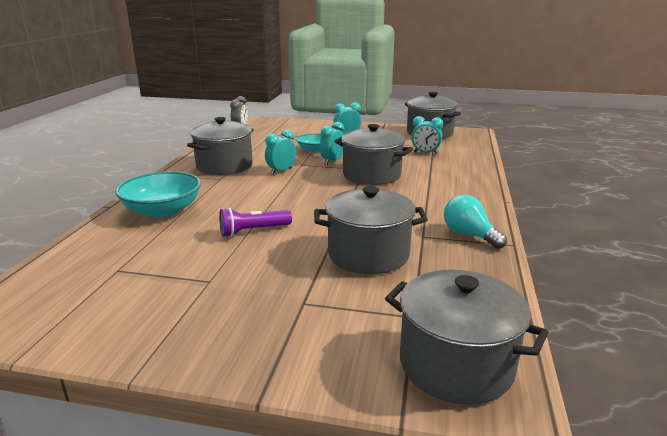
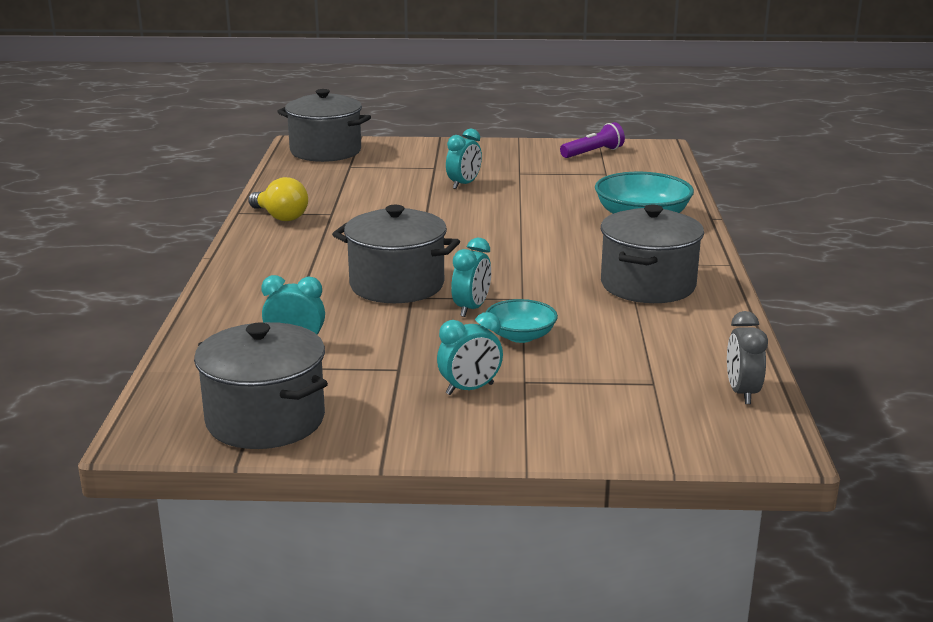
camera: 170 degrees right, 0 degrees up
(253, 231) = (515, 206): purple flashlight -> purple flashlight (593, 153)
(281, 171) = (546, 282): turquoise clock -> turquoise clock (464, 184)
(368, 254) = (388, 196): grey pot -> none
(469, 235) = (280, 217): turquoise light bulb -> yellow light bulb

